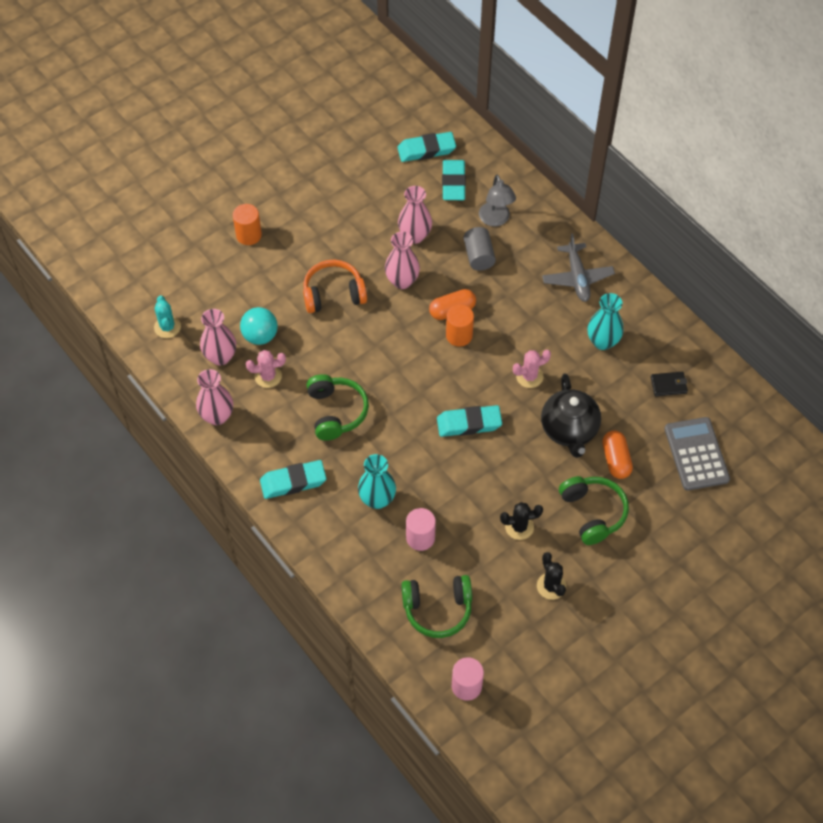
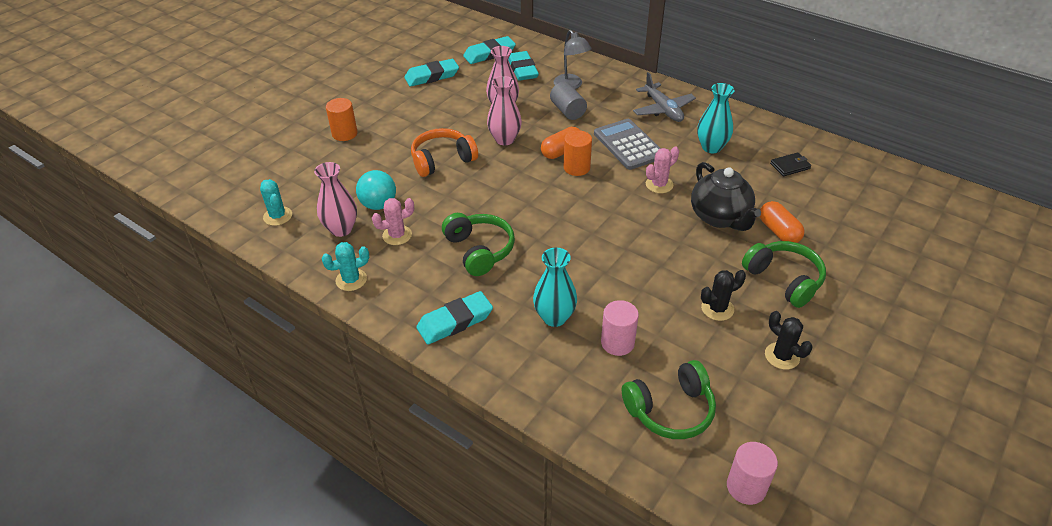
camera: 15 degrees left, 15 degrees down
(217, 416) = (351, 280): pink vase -> turquoise cactus
(469, 423) = (620, 232): turquoise eraser -> turquoise eraser (432, 76)
(696, 454) = (850, 211): grey calculator -> grey calculator (628, 145)

